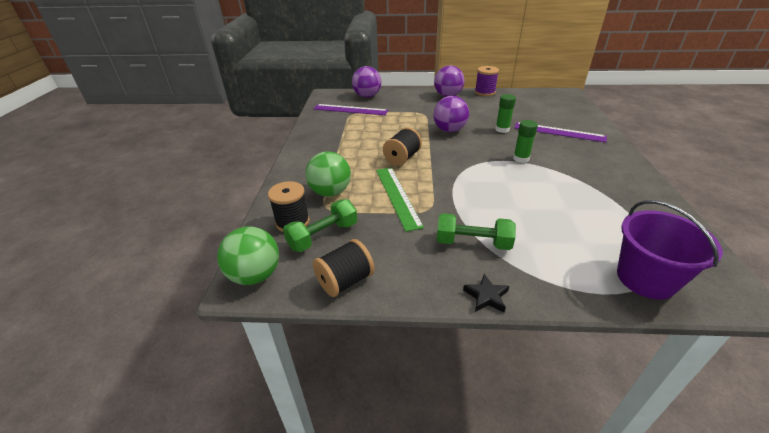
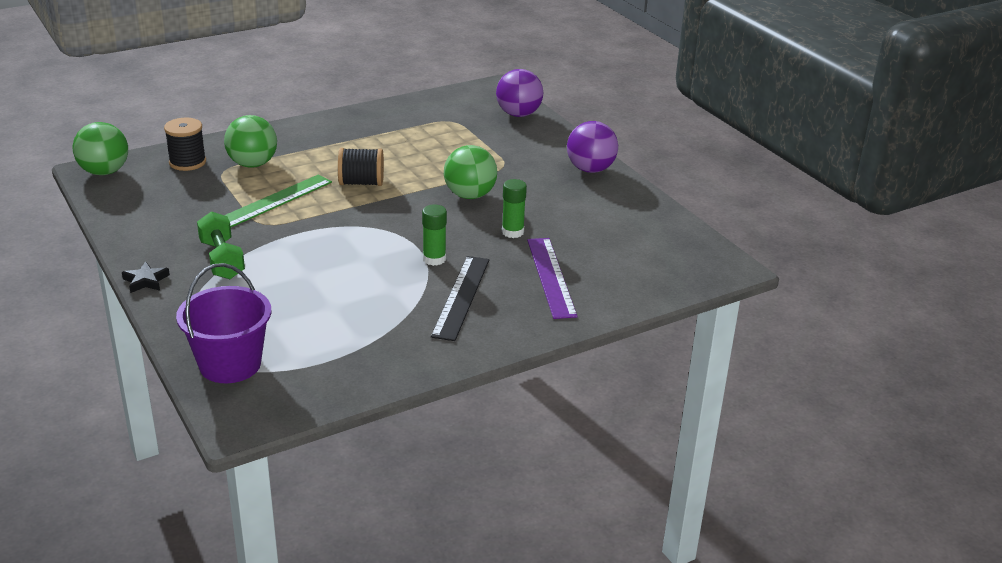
camera: 55 degrees right, 5 degrees down
(323, 236) = (177, 183): green dumbbell -> none
(345, 281) = (123, 211): black spool -> none
(350, 109) = (461, 116): purple ruler -> none
(449, 130) = (470, 195): purple ball -> green ball
(485, 92) = (641, 195): purple spool -> none
(572, 161) = (461, 297): none -> black ruler

